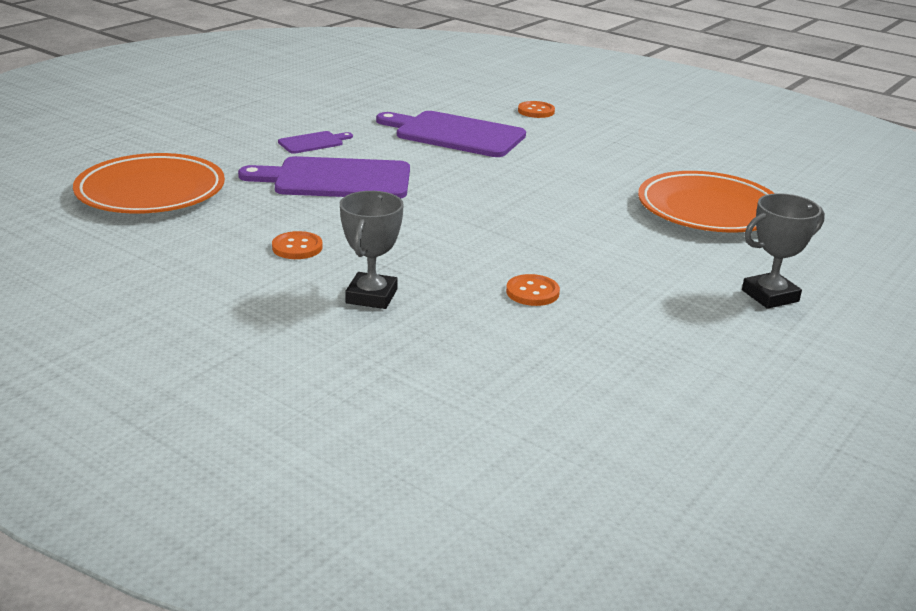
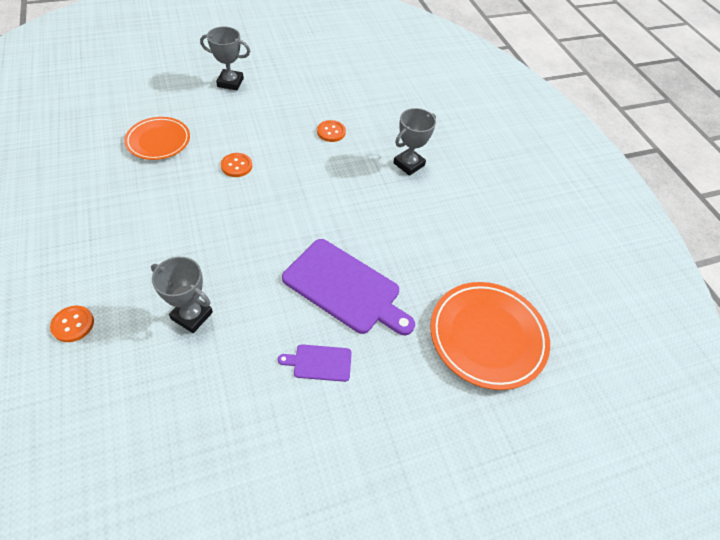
camera: 150 degrees left, 25 degrees up
(297, 247) = (421, 220): orange button -> orange button (236, 166)
(455, 134) = (192, 315): purple cutting board -> grey trophy
(708, 210) = (158, 141): orange plate -> orange plate, size x0.65

